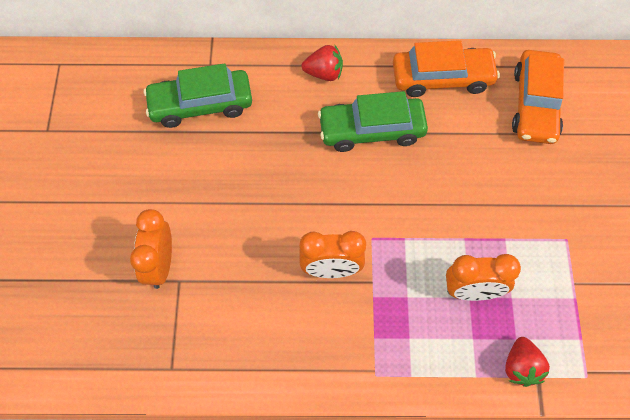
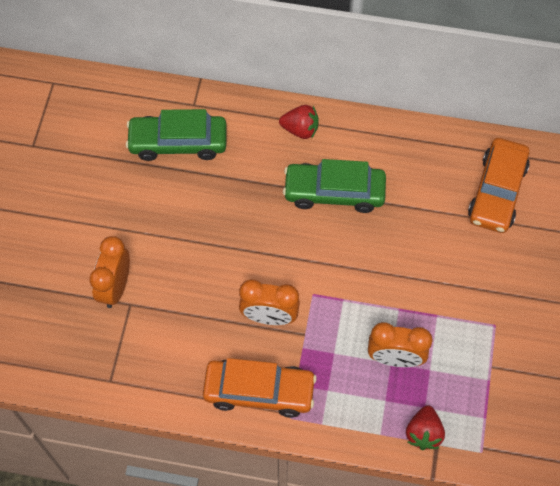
camera: 10 degrees right, 0 degrees up
(442, 78) = (413, 151): orange car -> orange car (259, 391)

